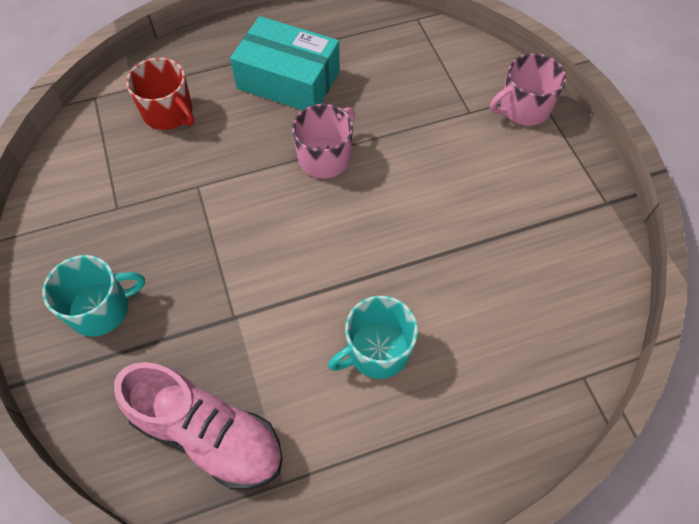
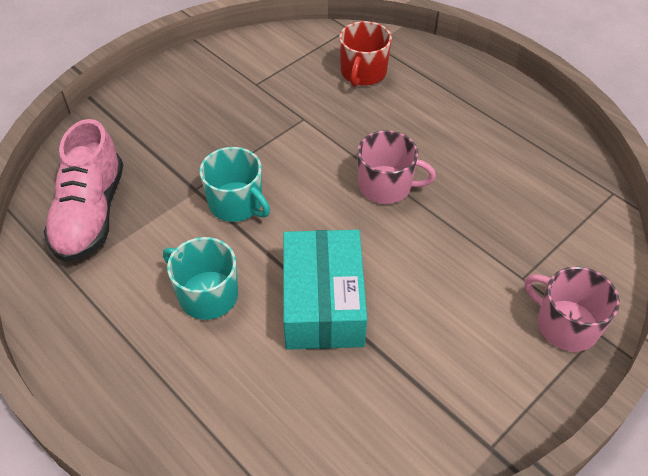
camera: 65 degrees right, 10 degrees down
(101, 308) = (166, 113): turquoise mug -> turquoise mug (236, 203)
(288, 80) = (454, 129): turquoise box -> turquoise box (323, 302)

